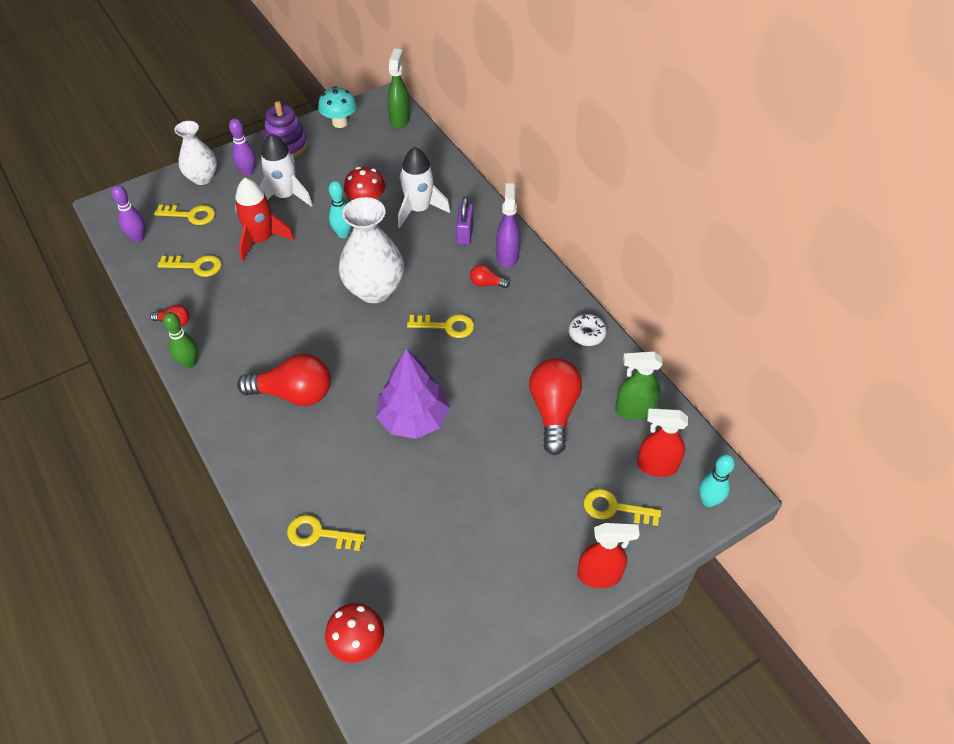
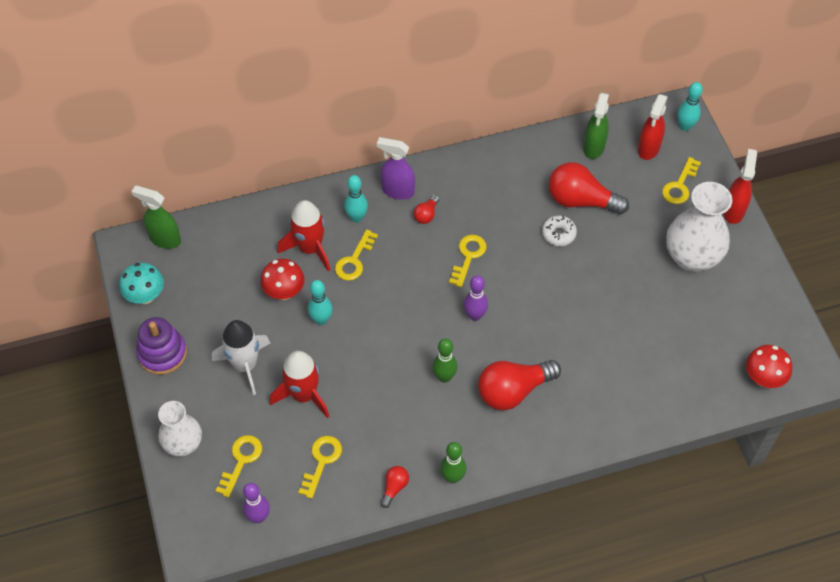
camera: 75 degrees left, 5 degrees up
(248, 172) = (192, 397): purple bowling pin -> purple bowling pin (475, 315)
(294, 393) = (513, 391): red light bulb -> red light bulb turned 135 degrees counterclockwise
(300, 335) = (444, 377): none -> green bowling pin
(319, 534) = (663, 391): yellow key -> yellow key (354, 260)
(374, 290) = (406, 305): white vase -> white vase (692, 257)
(413, 418) = (564, 302): purple tree -> none
(419, 209) = (310, 248): white rocket -> red rocket
(465, 233) = (356, 217): purple padlock -> turquoise bowling pin
(586, 334) = (507, 156): white donut -> white donut (558, 234)

